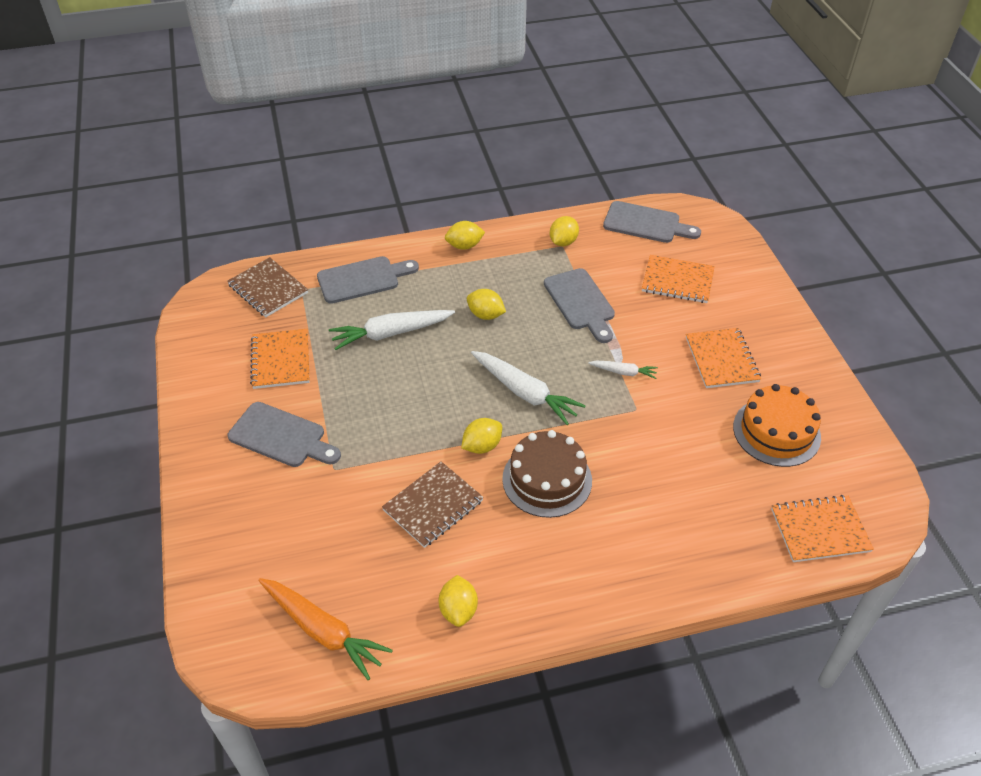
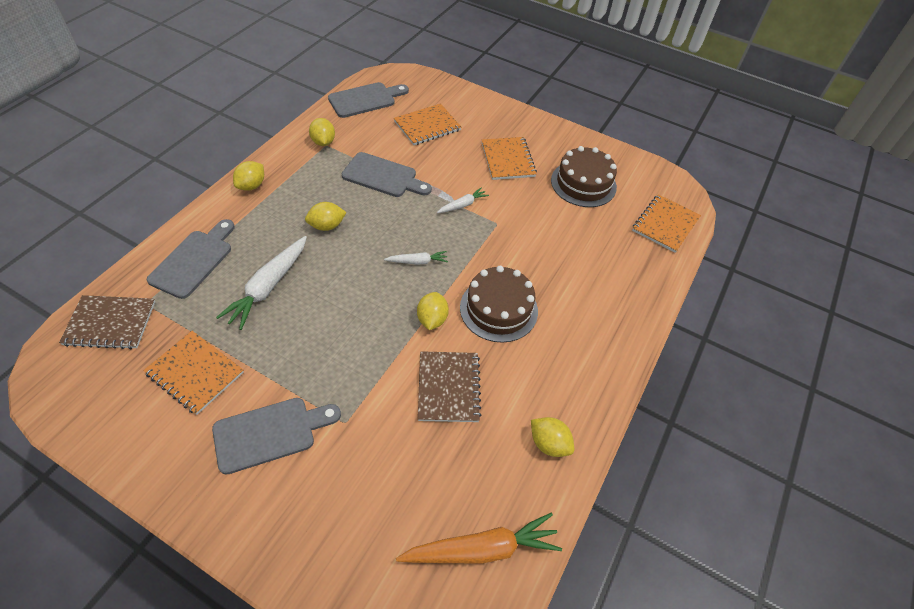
camera: 50 degrees left, 5 degrees up
(525, 393) = (417, 261): white carrot -> white carrot, size x0.53
(722, 359) = (508, 160): orange notebook -> orange notebook turned 45 degrees clockwise
(776, 432) = (583, 183): orange cake -> brown cake

